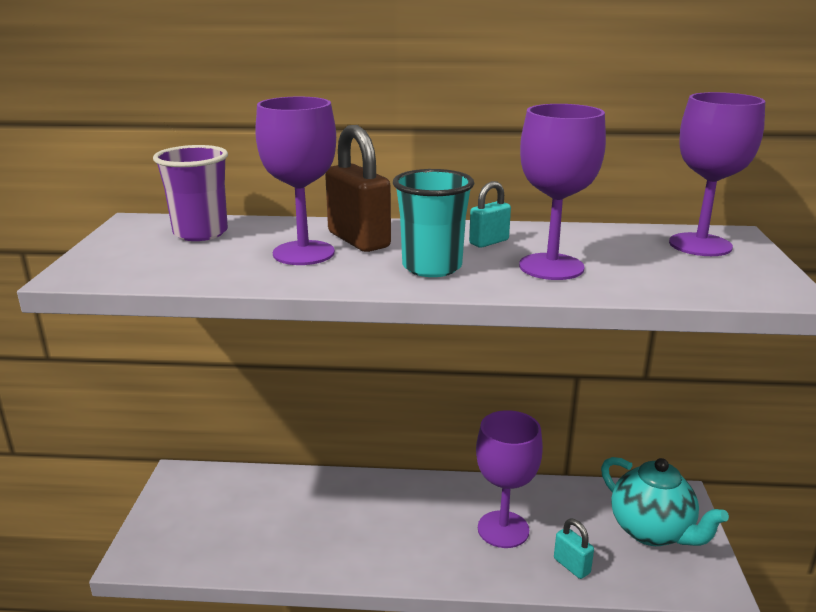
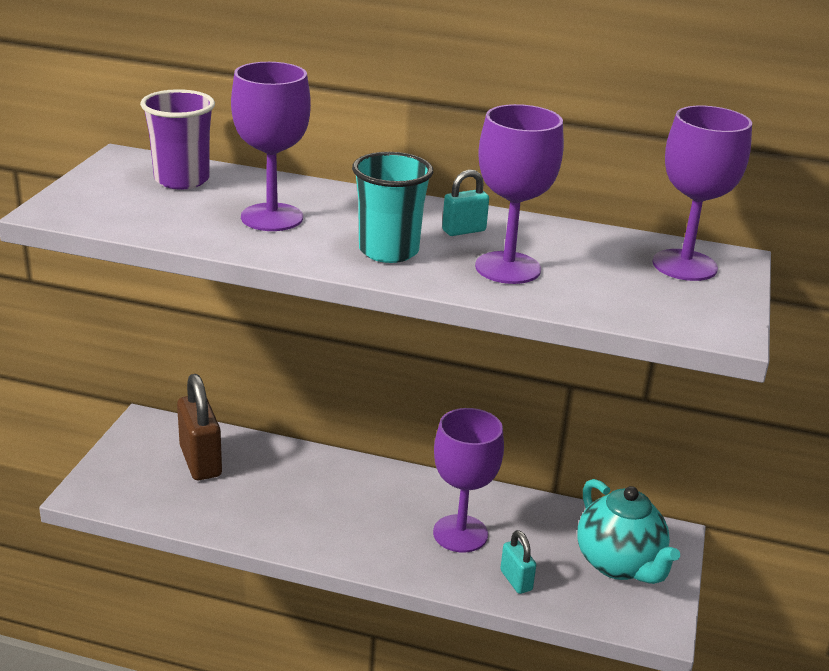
camera: 10 degrees right, 5 degrees up
(359, 240) = (333, 210): brown padlock -> brown padlock (200, 461)

